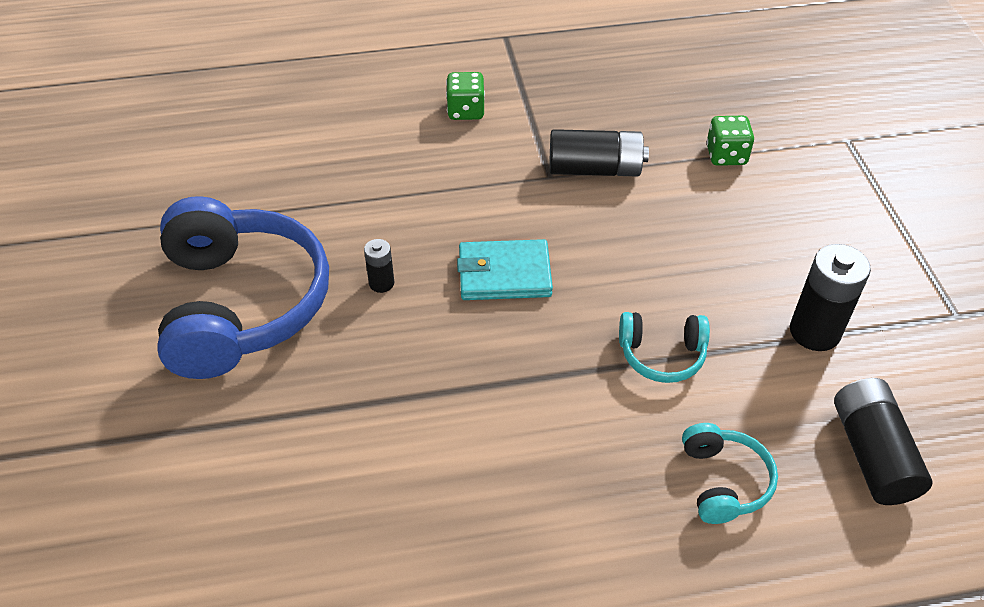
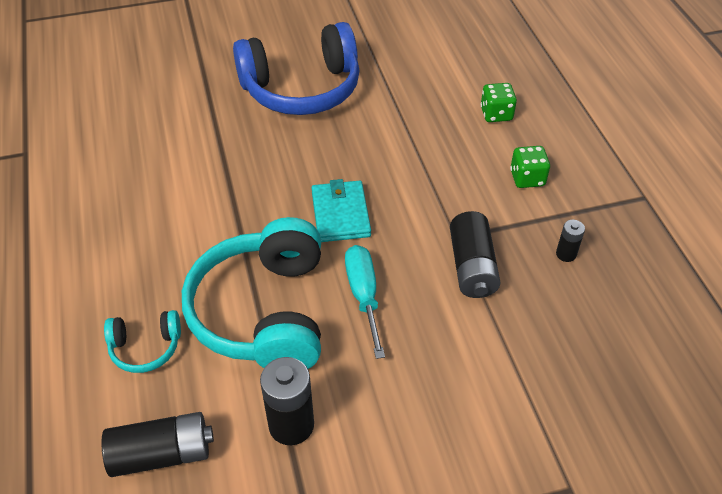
camera: 85 degrees right, 0 degrees up
(381, 283) = (325, 150): black battery -> black battery (566, 254)
(635, 261) = (364, 296): none -> turquoise screwdriver
(662, 355) = (264, 312): turquoise headphones -> turquoise headphones, size x2.18
(726, 155) = (515, 369): green dice -> green dice (496, 114)

